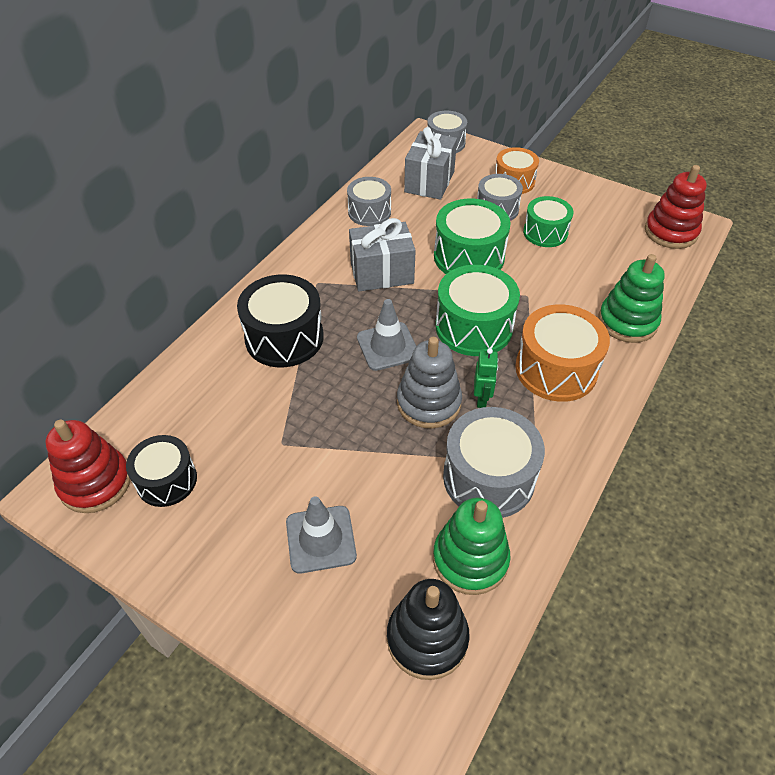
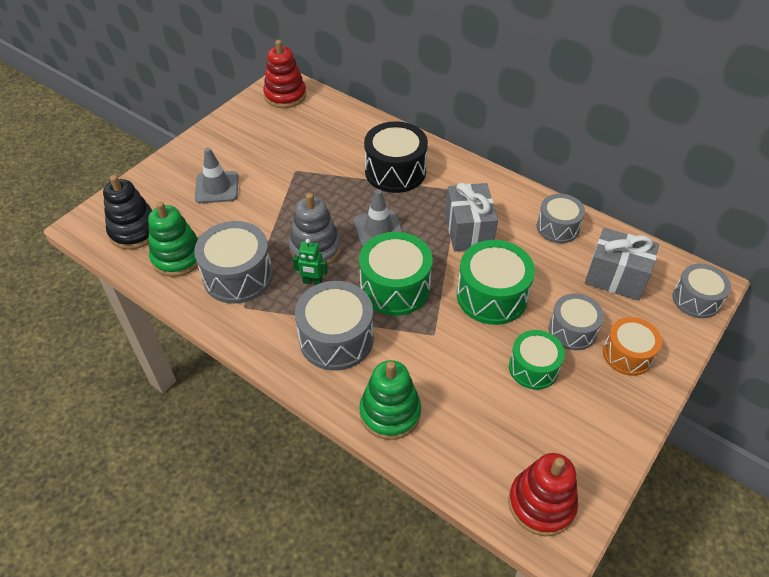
camera: 95 degrees right, 0 degrees up
(167, 480) = (279, 122): black drum -> none
(556, 369) = (336, 339): orange drum -> grey drum

